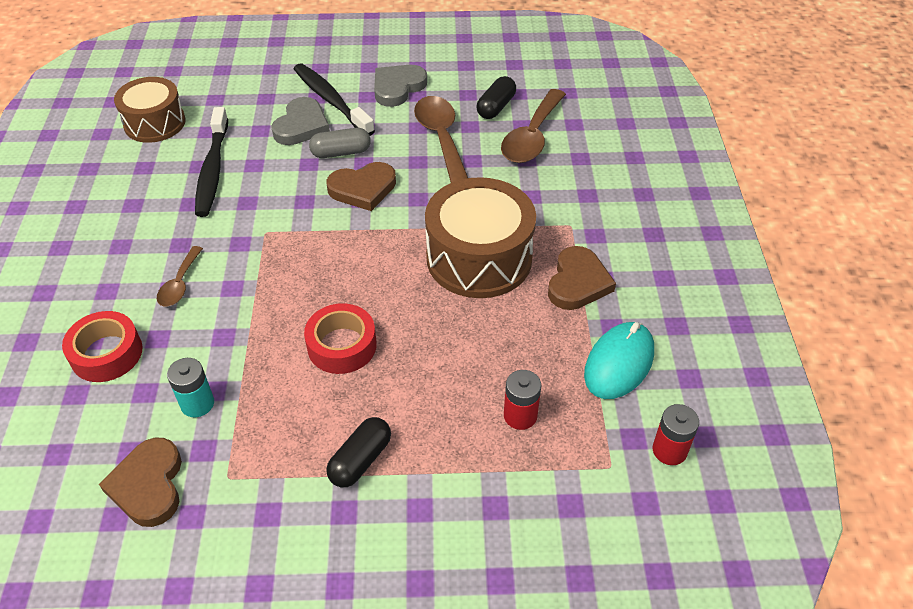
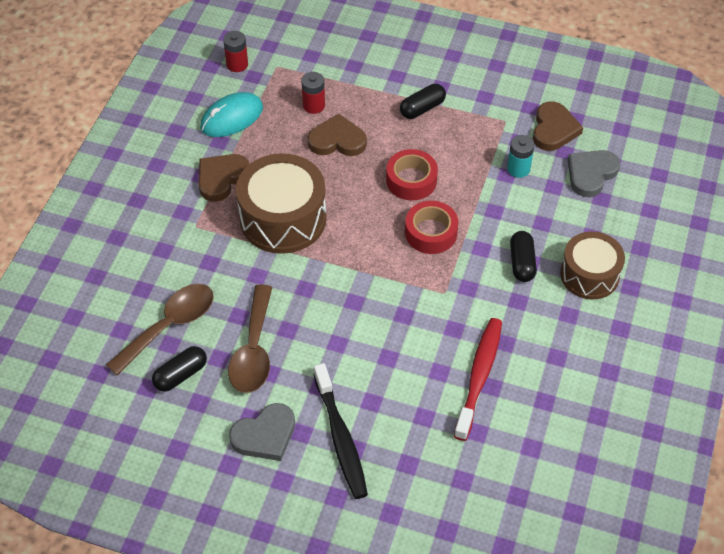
camera: 160 degrees left, 5 degrees up
(106, 353) = (580, 221): red tape -> red tape (431, 233)
(155, 123) = (530, 461): brown drum -> brown drum (589, 275)
(180, 284) = (522, 263): brown spoon -> black capsule
(212, 170) = (479, 376): black toothbrush -> red toothbrush
(301, 126) = (381, 409): grey heart -> grey heart (591, 174)
(341, 152) = (354, 361): grey capsule -> none
(363, 189) = (348, 312): brown heart -> brown heart (337, 140)

